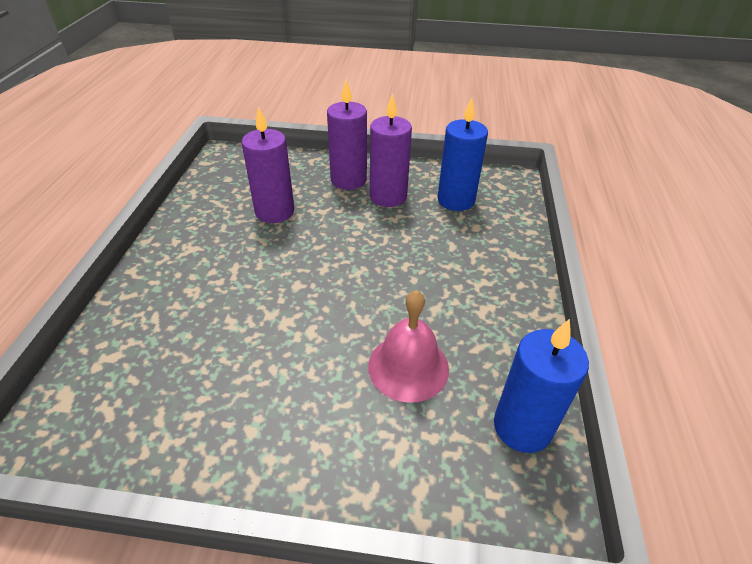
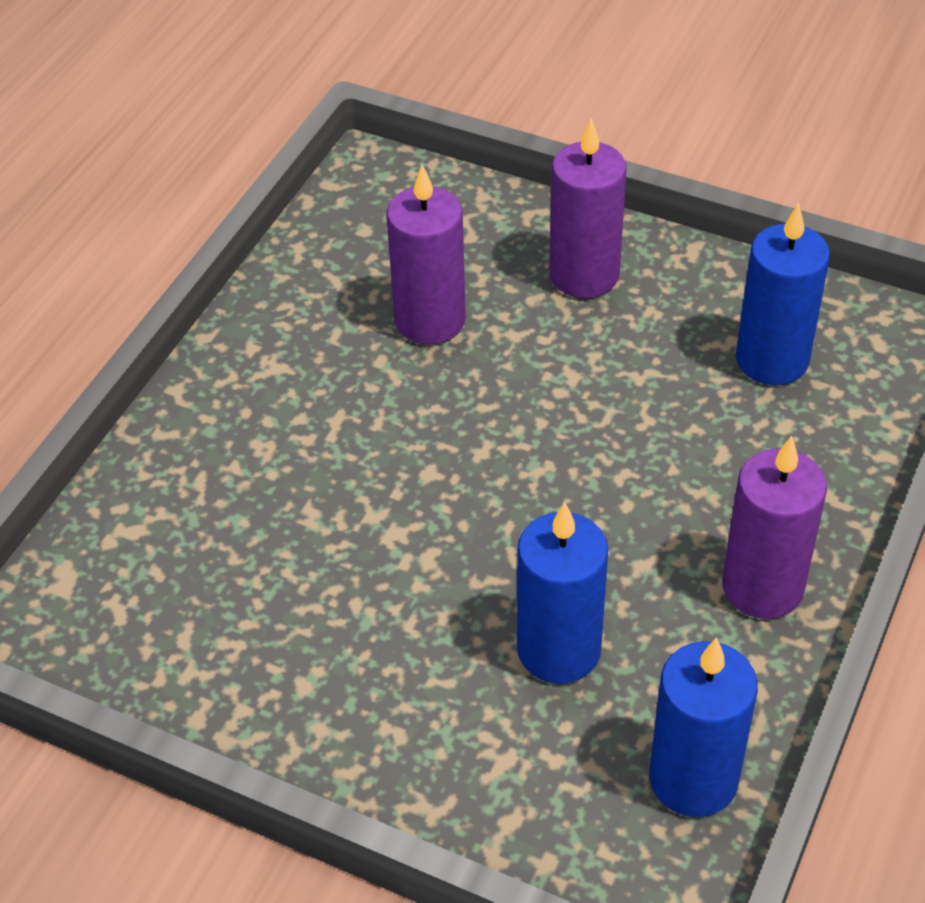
camera: 20 degrees right, 5 degrees up
(388, 196) = (645, 326): purple candle -> purple candle (762, 587)
(408, 367) = (559, 650): pink bell -> blue candle

